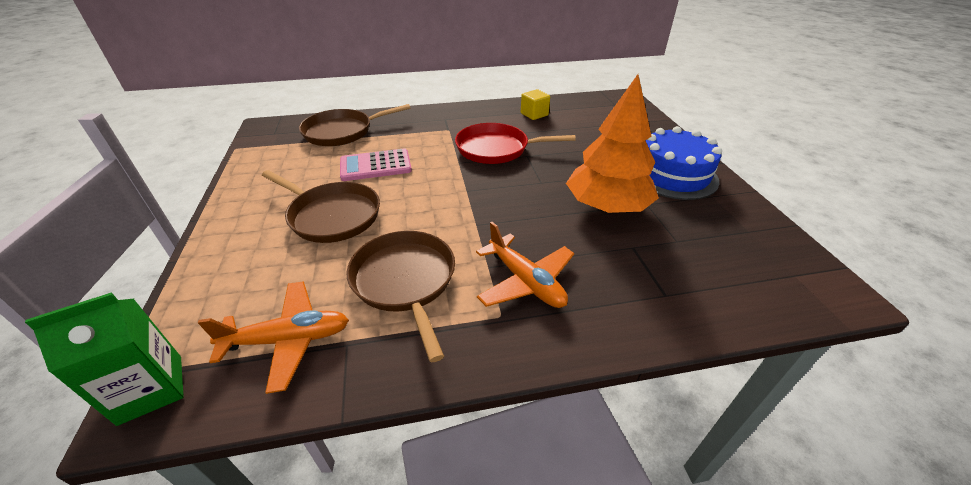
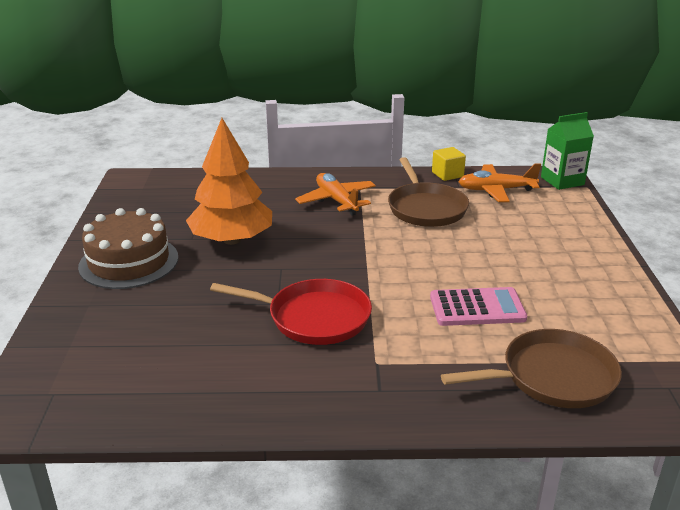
camera: 170 degrees left, 10 degrees down
(332, 216) = (504, 256): brown pan -> none
(534, 114) = (219, 383): yellow cube -> yellow cube (447, 174)
(673, 175) = (129, 262): blue cake -> brown cake

